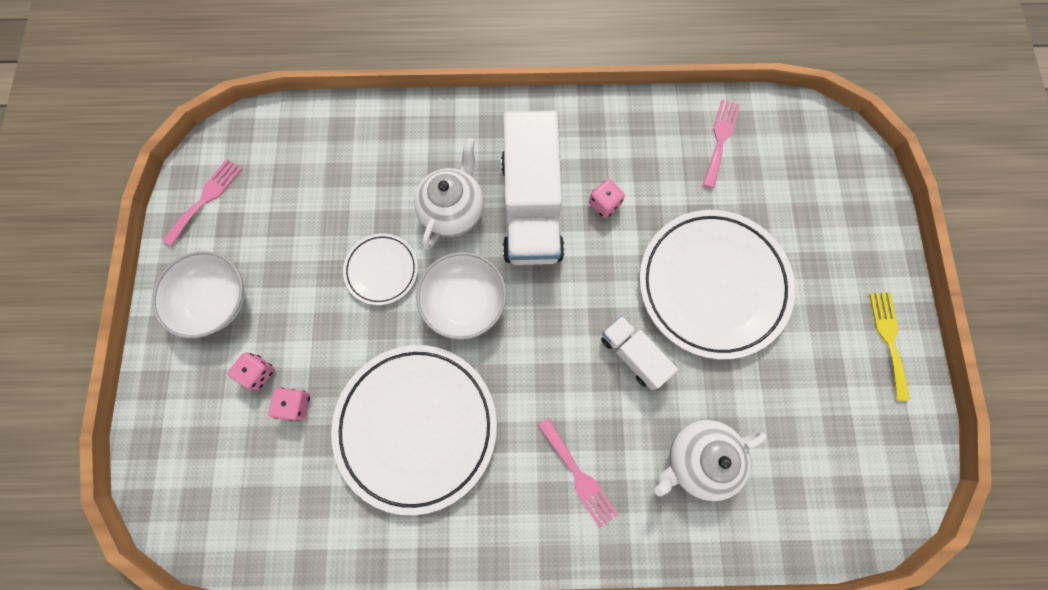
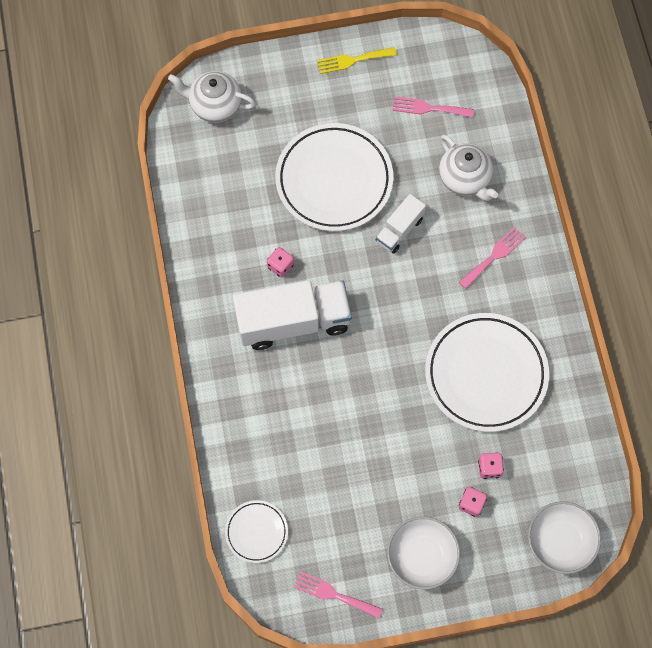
camera: 100 degrees left, 5 degrees down
(382, 270) = (369, 428): white plate -> white plate (256, 532)
(453, 210) = (307, 383): white teapot -> white teapot (215, 105)
(464, 302) = (383, 358): white bowl -> white bowl (560, 541)
(720, 139) = (207, 184): pink fork -> pink fork (428, 108)

